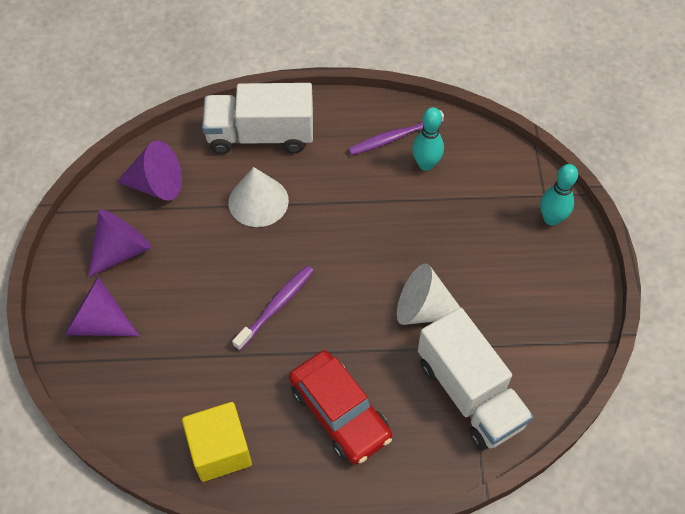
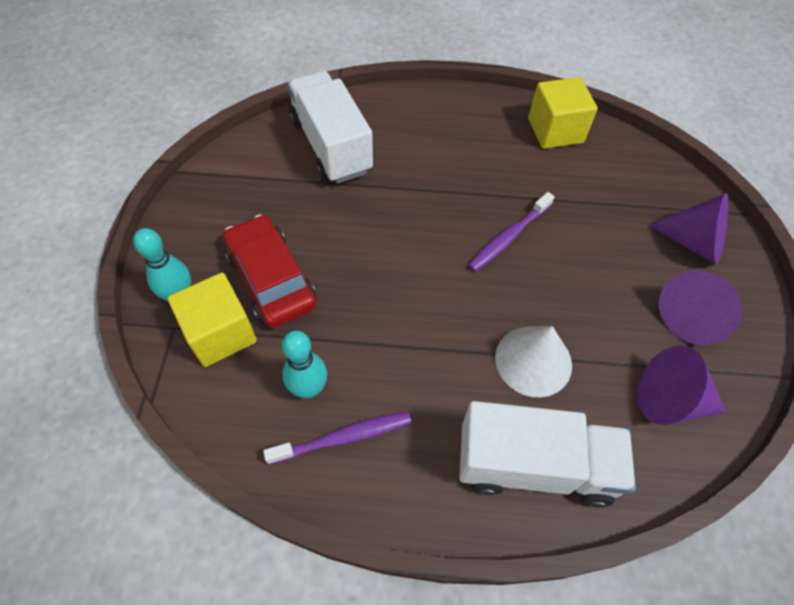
camera: 175 degrees left, 0 degrees up
(339, 412) = (450, 145): red car -> red car (271, 279)
(423, 309) = (355, 218): white cone -> none
(505, 194) = (220, 333): none -> yellow cube

